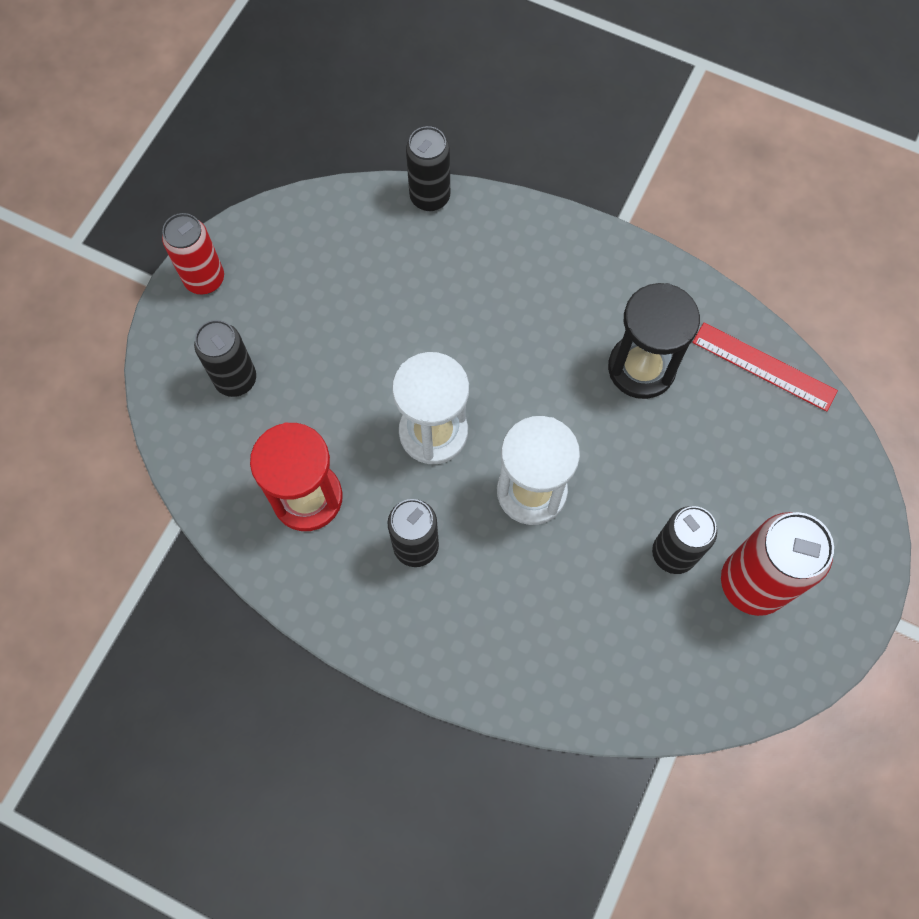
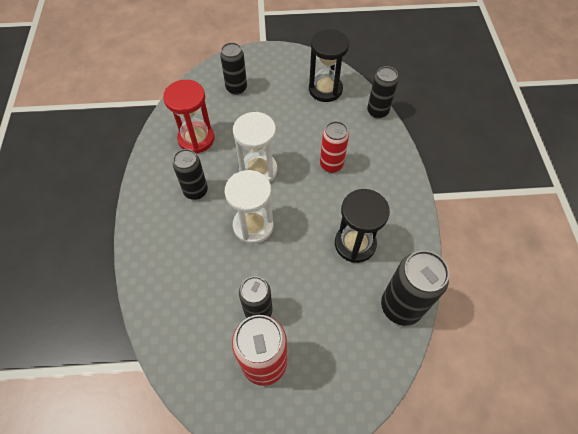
camera: 60 degrees right, 10 degrees down
(204, 279) = (275, 56): red can -> red can (331, 164)
(334, 245) = (325, 89): none -> black hourglass
(764, 367) = (401, 306): red ruler -> black can

